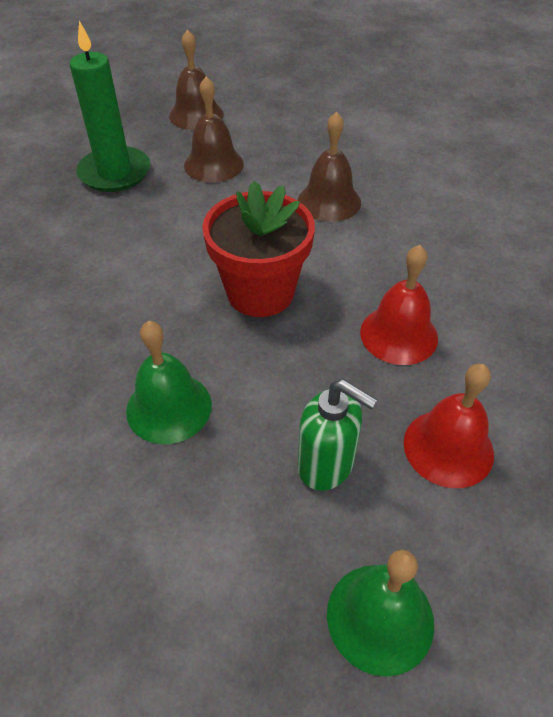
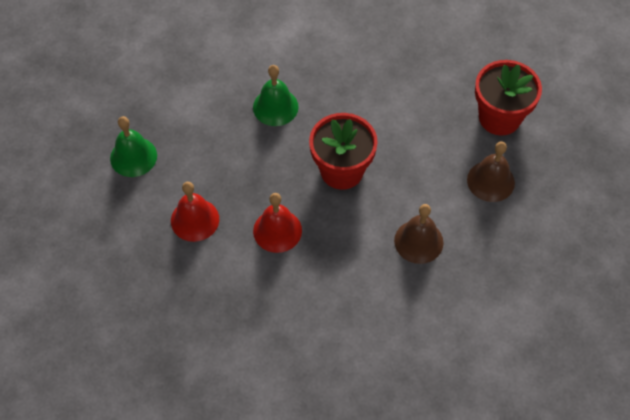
camera: 110 degrees right, 10 degrees up
(115, 173) = (499, 118): green candle -> red flower pot
(196, 115) = (568, 187): brown bell -> none
(326, 465) = (211, 163): green soap dispenser -> none

